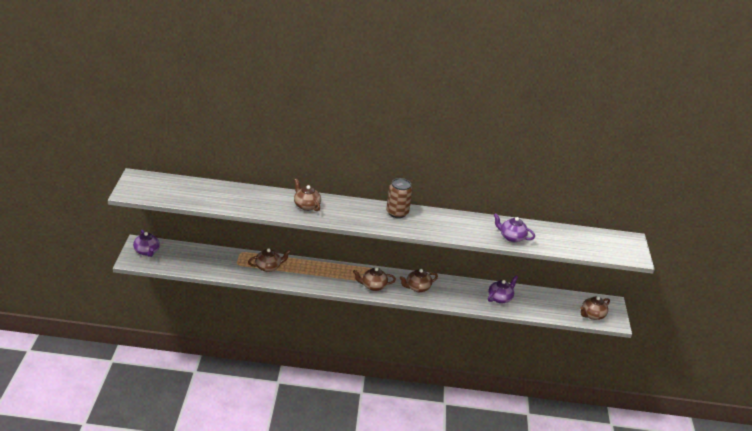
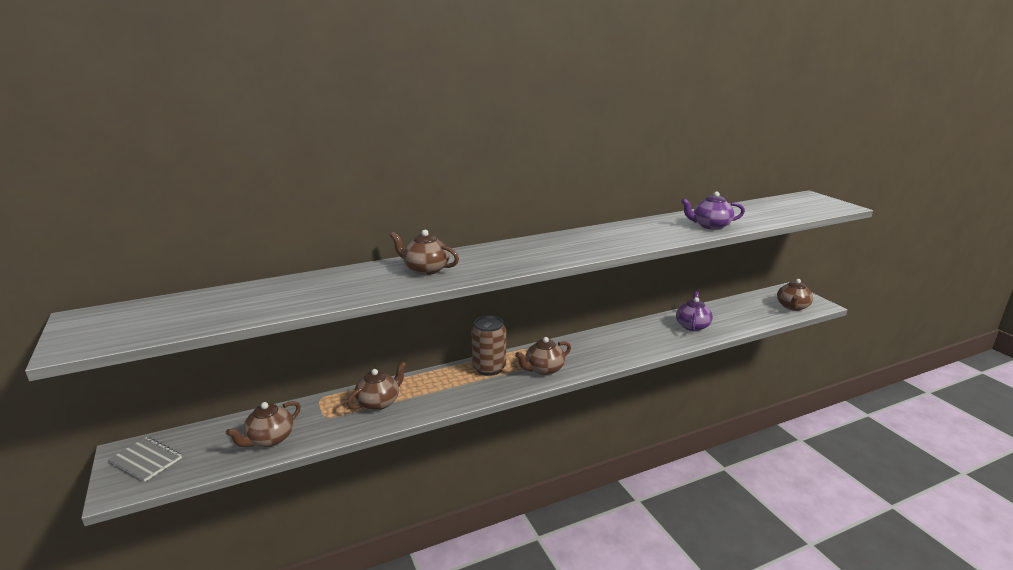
camera: 25 degrees left, 10 degrees down
(147, 251) = (146, 460): purple teapot -> grey notebook
(397, 213) = (555, 242): brown can -> brown can (489, 368)
(417, 288) = (596, 350): brown teapot -> brown teapot (269, 439)

